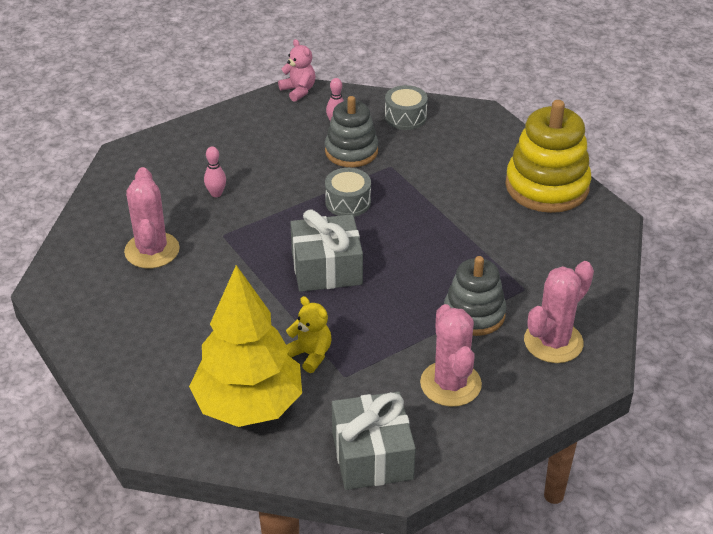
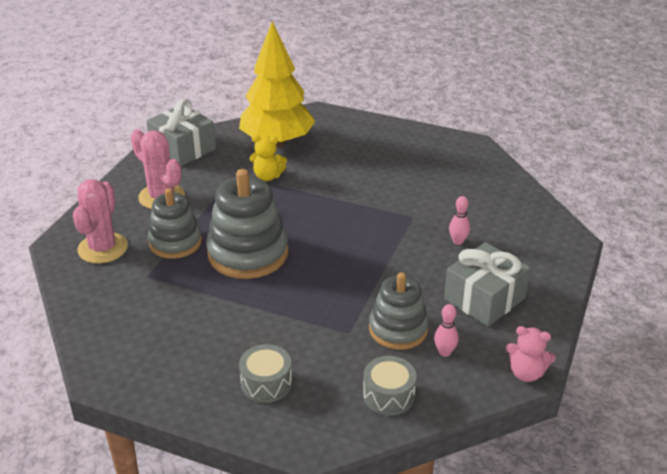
camera: 145 degrees right, 5 degrees down
(152, 250) = (444, 187): pink cactus -> none
(326, 268) = (312, 227): grey gift -> grey gift (484, 298)
(348, 202) = (349, 281): grey drum -> grey drum (266, 383)
(412, 268) = (248, 253): none -> grey stacking toy
(547, 186) = (182, 380): yellow stacking toy -> none

